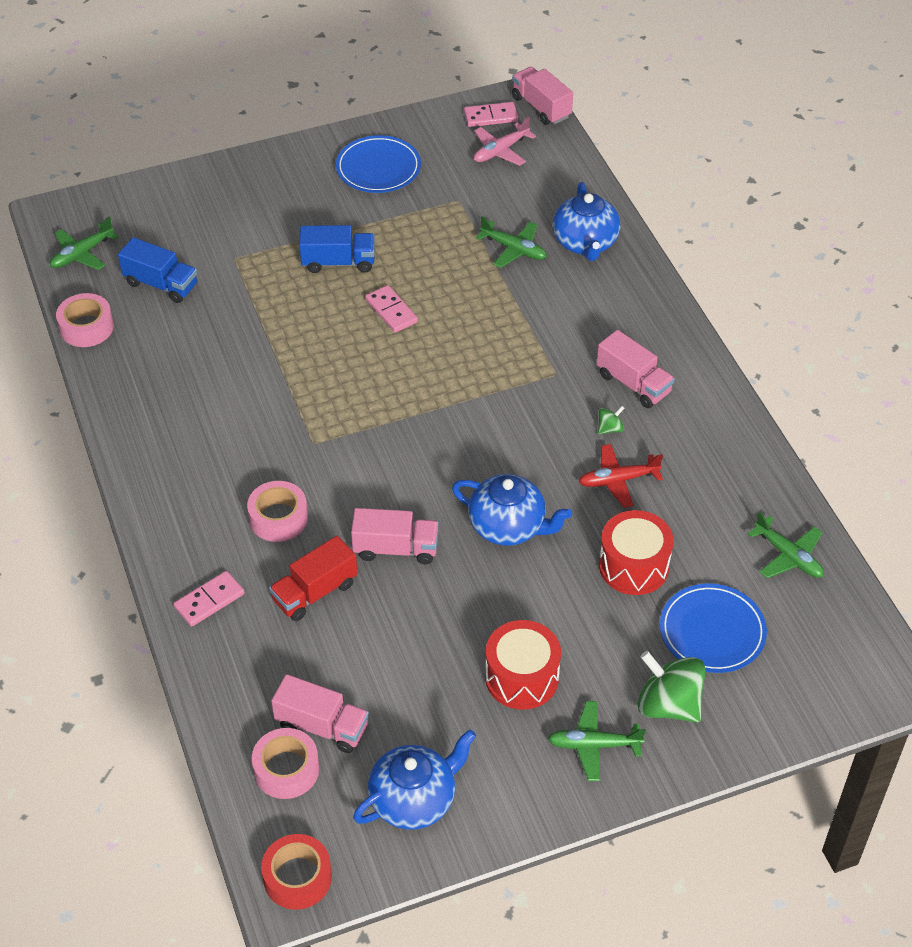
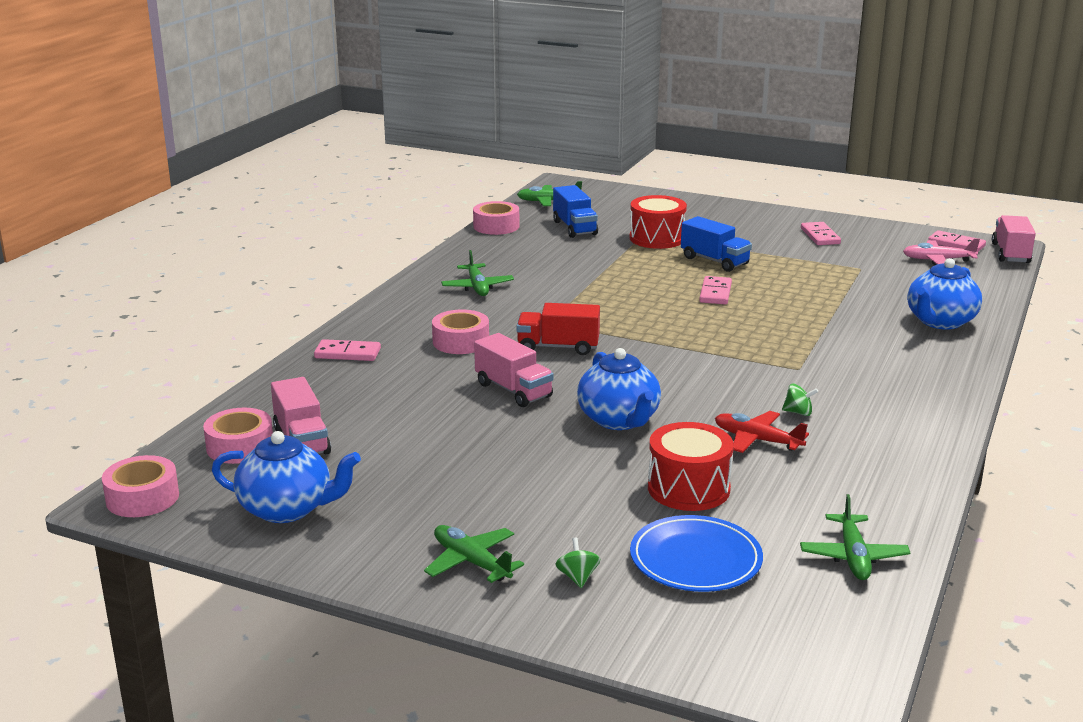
camera: 45 degrees right, 25 degrees down
(297, 877) = (142, 498): red tape -> pink tape
(315, 592) = (419, 382): red truck -> red truck (558, 347)
(378, 168) = (820, 236): blue plate -> pink domino
(514, 249) = (869, 303): green plane -> green plane (477, 287)
(522, 677) = (484, 495): red drum -> red drum (657, 238)
(633, 383) = (862, 400): pink truck -> none
(668, 704) = (577, 577): green spinning top -> green spinning top, size x0.46

